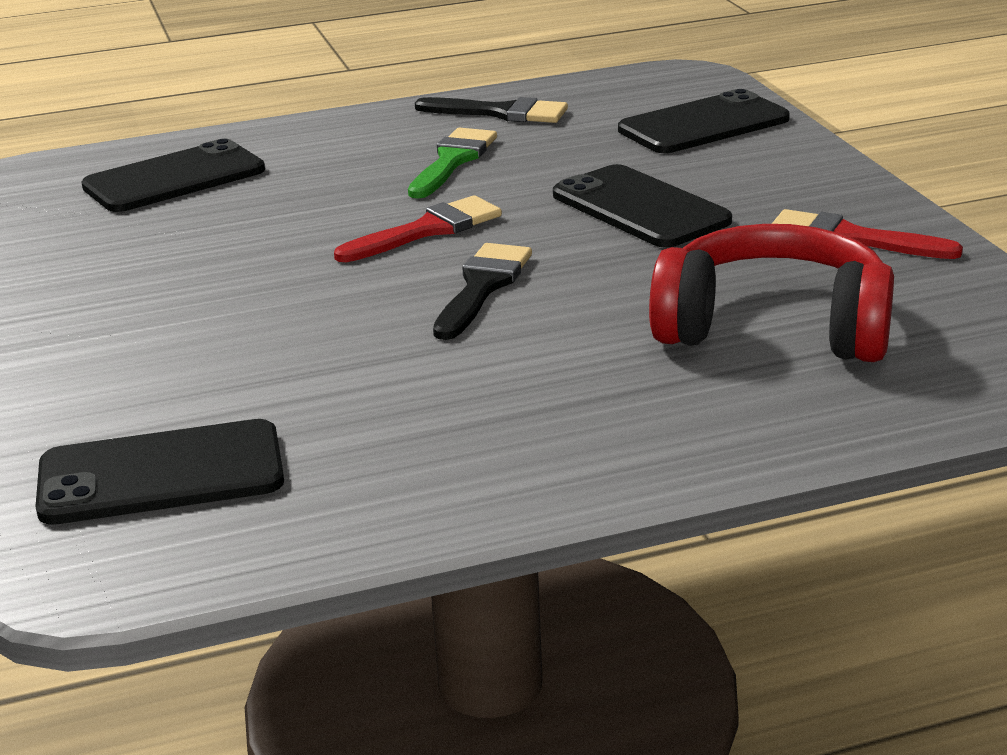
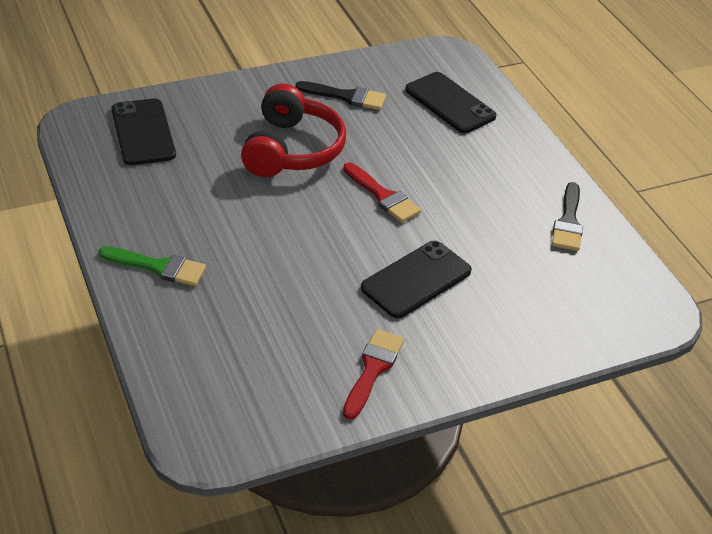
camera: 80 degrees right, 15 degrees up
(452, 161) = (484, 203): green brush -> green brush (158, 267)
(482, 287) = (311, 217): black brush -> black brush (346, 96)
(704, 125) = (560, 316): black phone -> none
(774, 328) = (256, 324): red headphones -> red headphones (292, 149)

